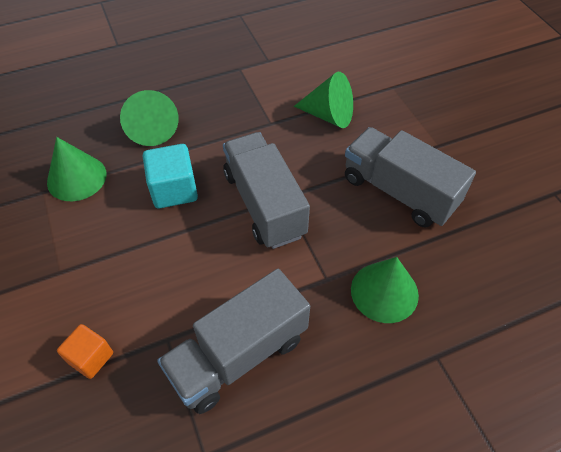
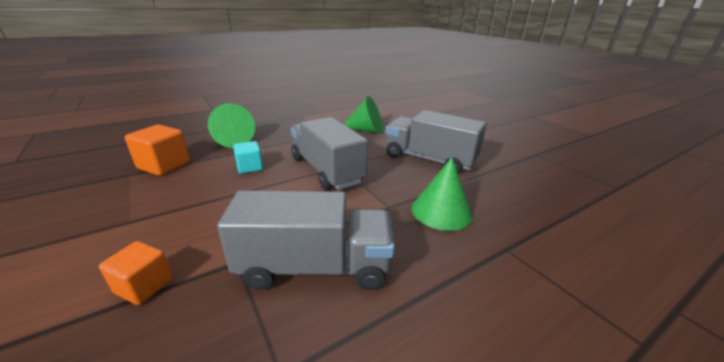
camera: 10 degrees left, 25 degrees down
(77, 178) = (164, 165): green cone -> orange cube
(174, 190) = (250, 167): turquoise cube -> turquoise cube, size x0.65
(238, 355) = (314, 267): grey truck -> grey truck turned 135 degrees counterclockwise

